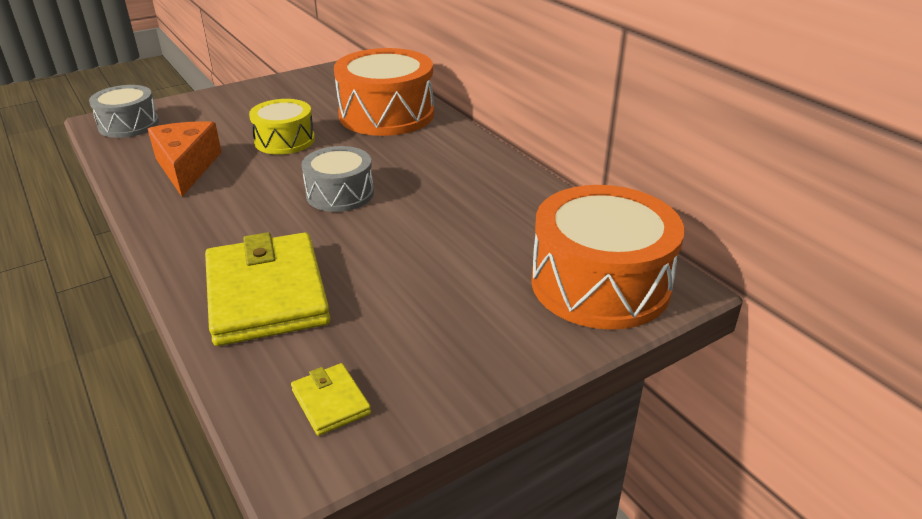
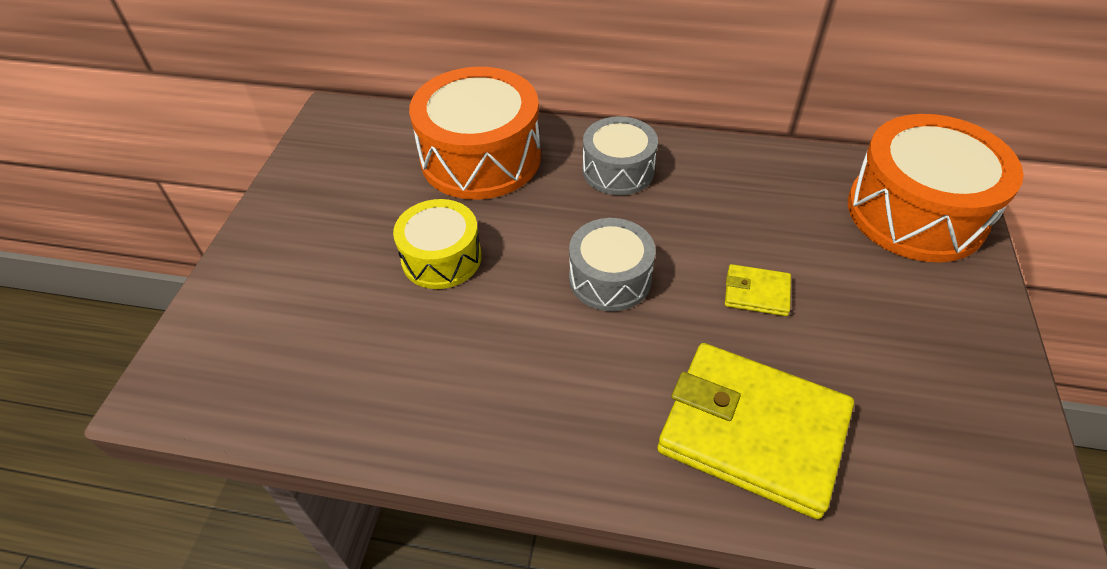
camera: 45 degrees left, 15 degrees up
(128, 125) = (209, 372): grey drum -> grey drum (618, 170)
(187, 167) = (403, 369): orange cheese -> none
(331, 402) = (967, 473): yellow wallet -> yellow wallet (756, 293)

